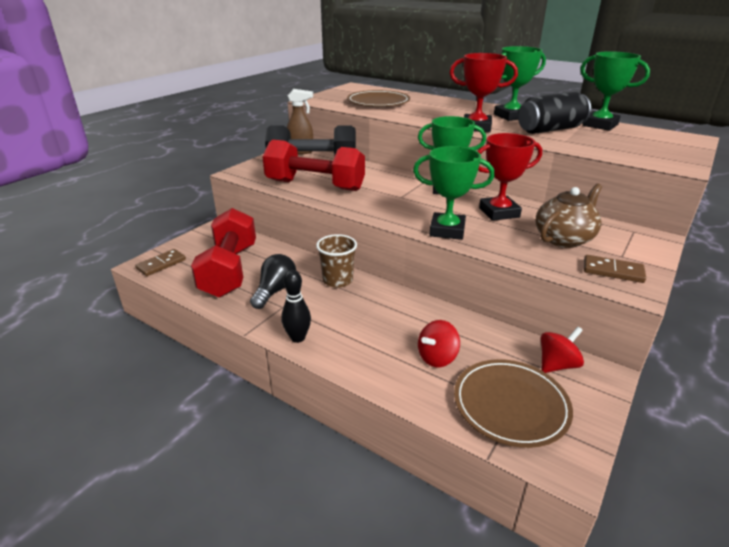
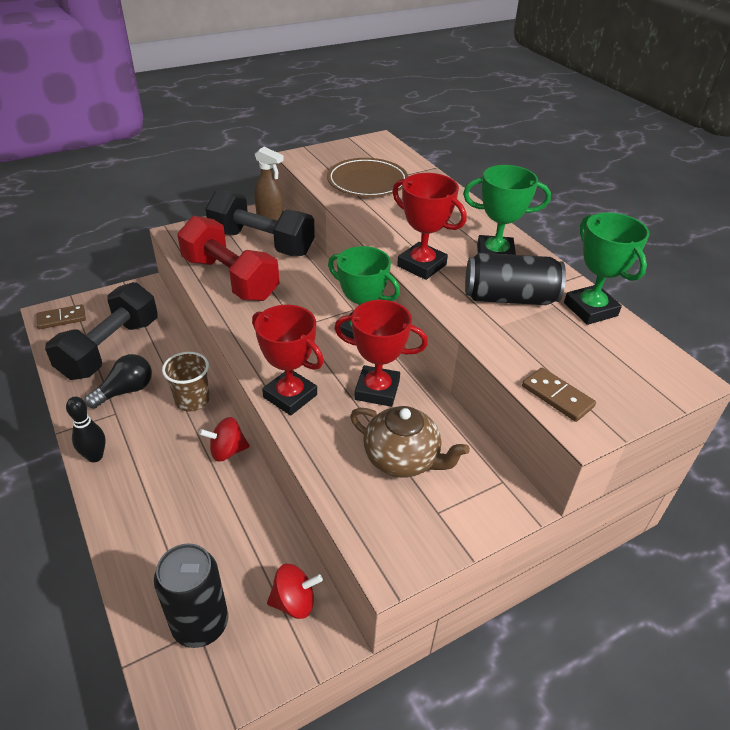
camera: 25 degrees right, 10 degrees up
(230, 270) = (110, 348): red dumbbell -> black dumbbell
(437, 358) = (190, 537): red spinning top -> red spinning top (227, 451)
(447, 230) = (290, 396): green trophy -> red trophy
(510, 405) = (200, 624): brown plate -> black can
(564, 239) = (402, 459): brown teapot -> brown teapot turned 45 degrees clockwise
(613, 271) = (398, 529): brown domino -> brown domino (557, 396)

